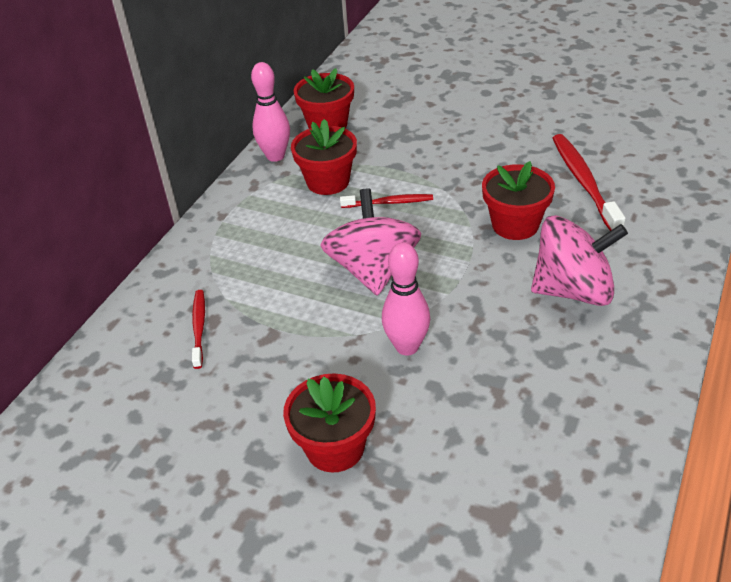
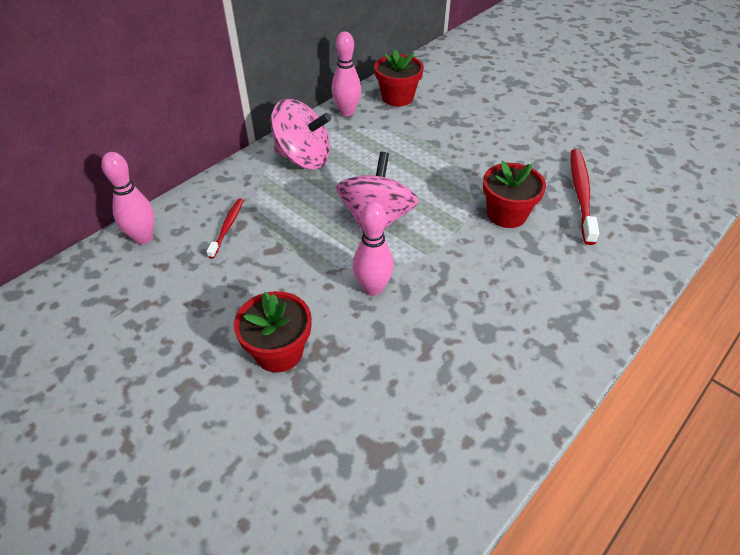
camera: 15 degrees right, 5 degrees up
(99, 369) = (143, 238): none -> pink bowling pin
(328, 182) = (376, 141): red flower pot -> none
(389, 203) = (415, 170): red toothbrush -> none
(573, 290) = (529, 282): pink spinning top -> pink spinning top (303, 158)

